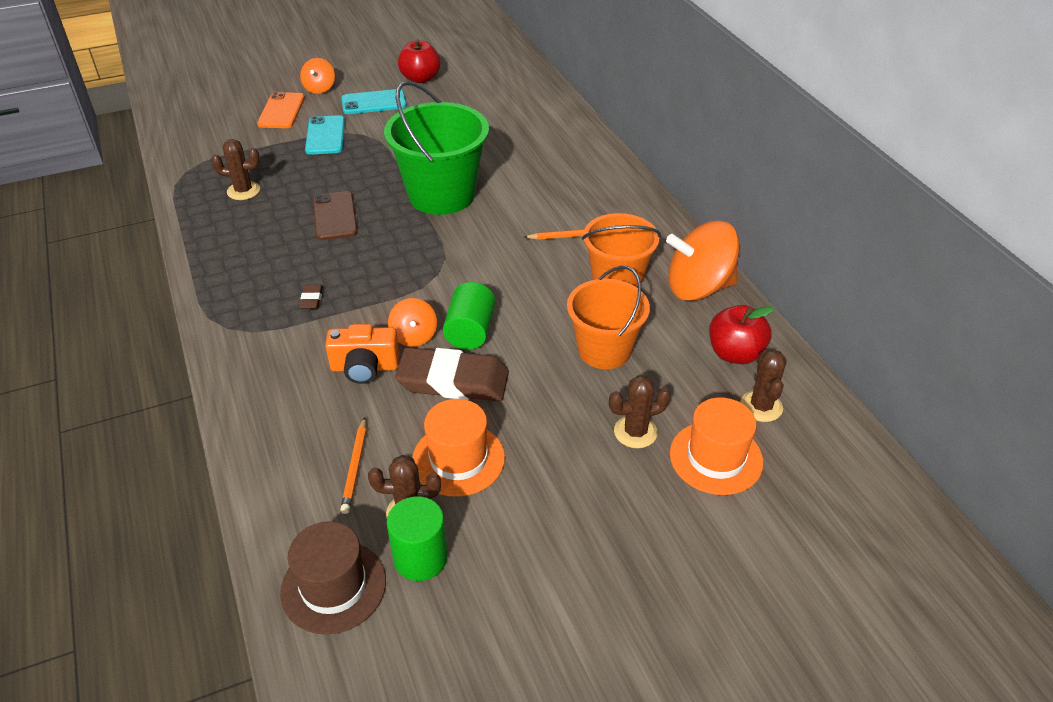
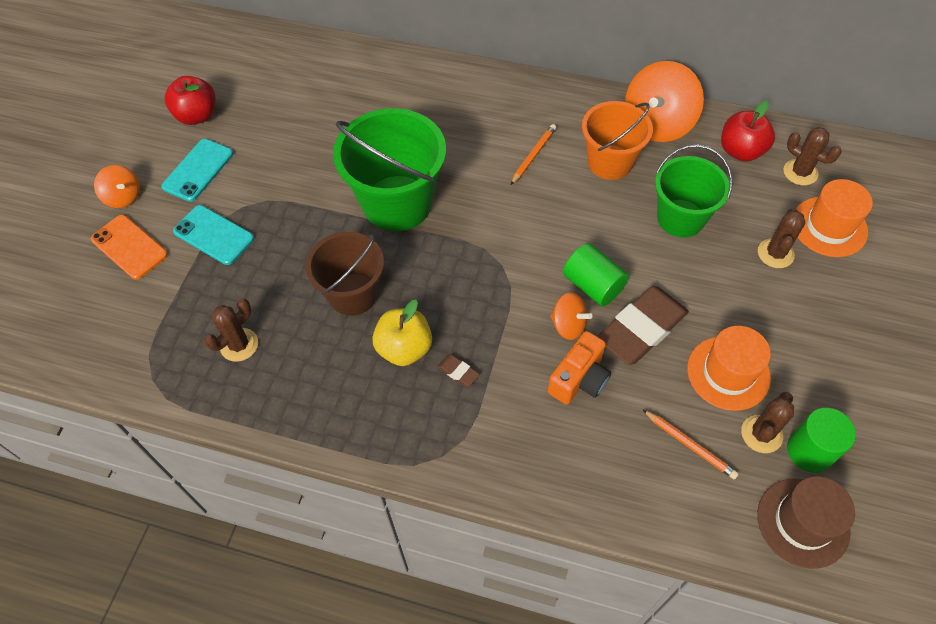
camera: 50 degrees left, 15 degrees up
(309, 263) = (404, 348): none -> yellow apple
(335, 216) = (353, 294): brown phone -> brown bucket
(604, 350) = (680, 218): orange bucket -> green bucket

